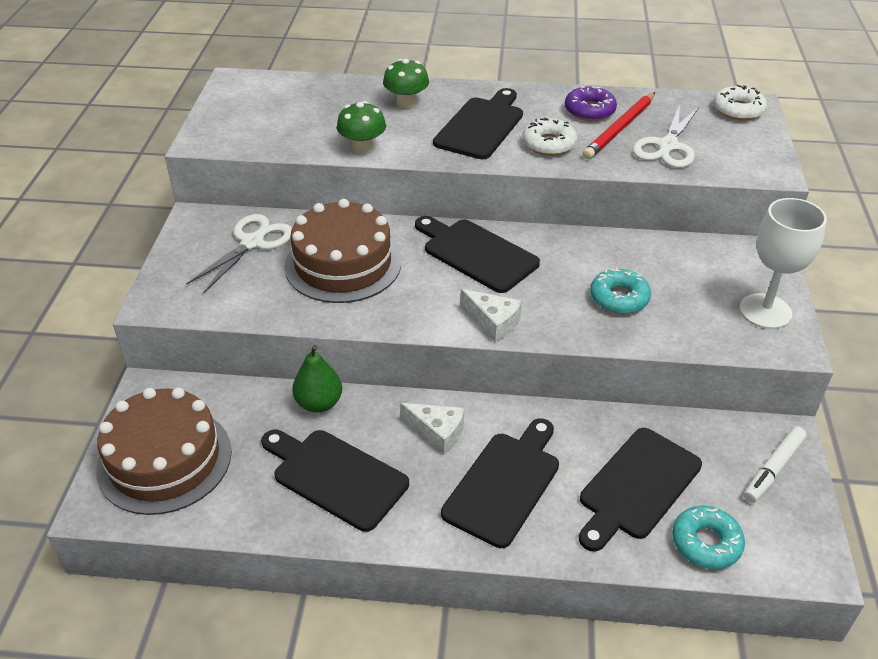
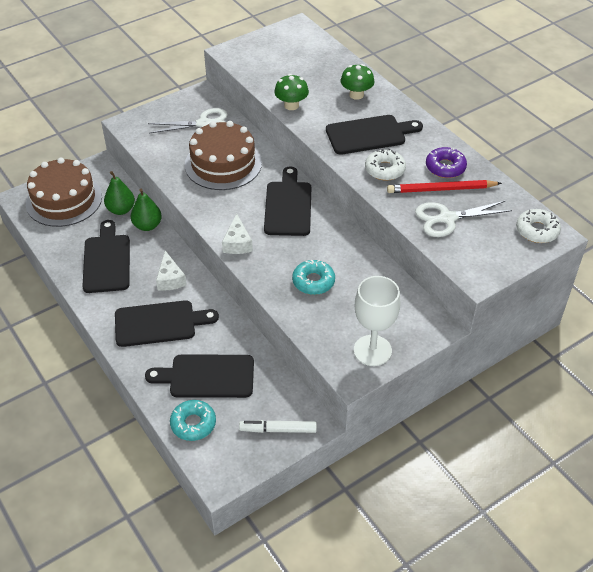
camera: 50 degrees right, 5 degrees up
(259, 412) = (121, 210): none -> green pear

